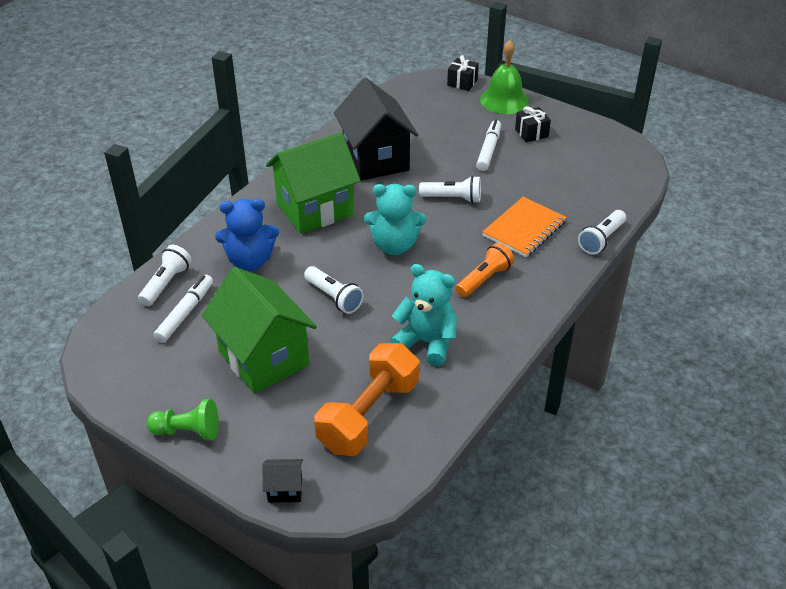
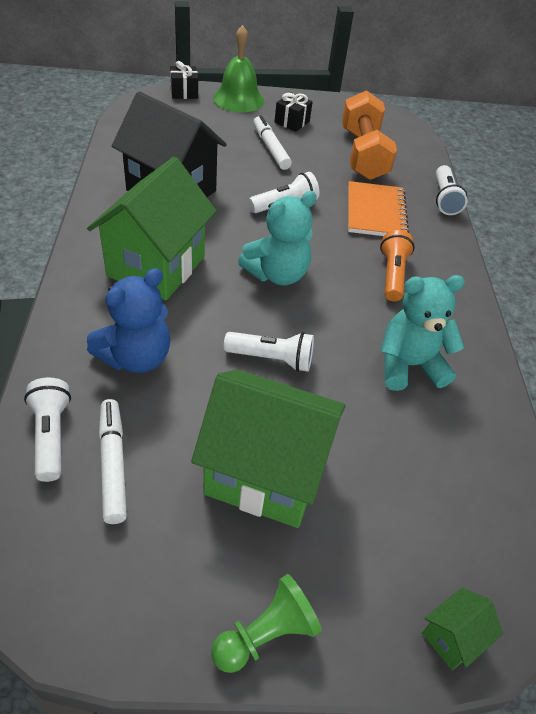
camera: 40 degrees left, 5 degrees up
(285, 490) = (452, 637): black house -> green house
(369, 415) = (440, 481): orange dumbbell -> orange dumbbell (363, 154)

